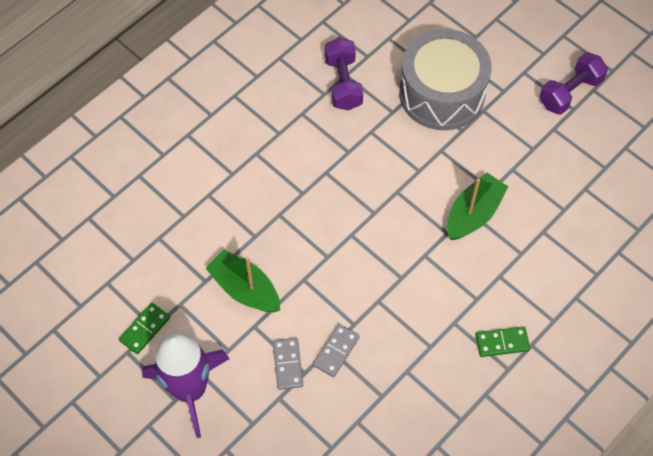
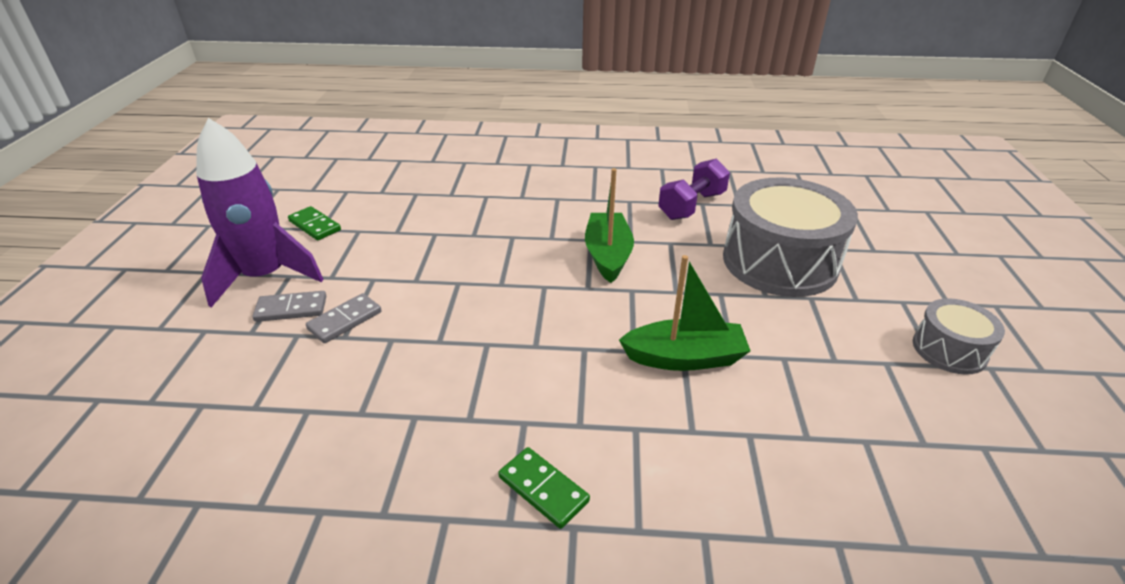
camera: 50 degrees right, 25 degrees down
(145, 329) = (315, 225): green domino -> green domino turned 45 degrees clockwise
(245, 289) = (410, 255): green boat -> green boat (608, 255)
(336, 351) = (391, 345): grey domino -> grey domino (291, 309)
(570, 92) = (949, 350): purple dumbbell -> grey drum

